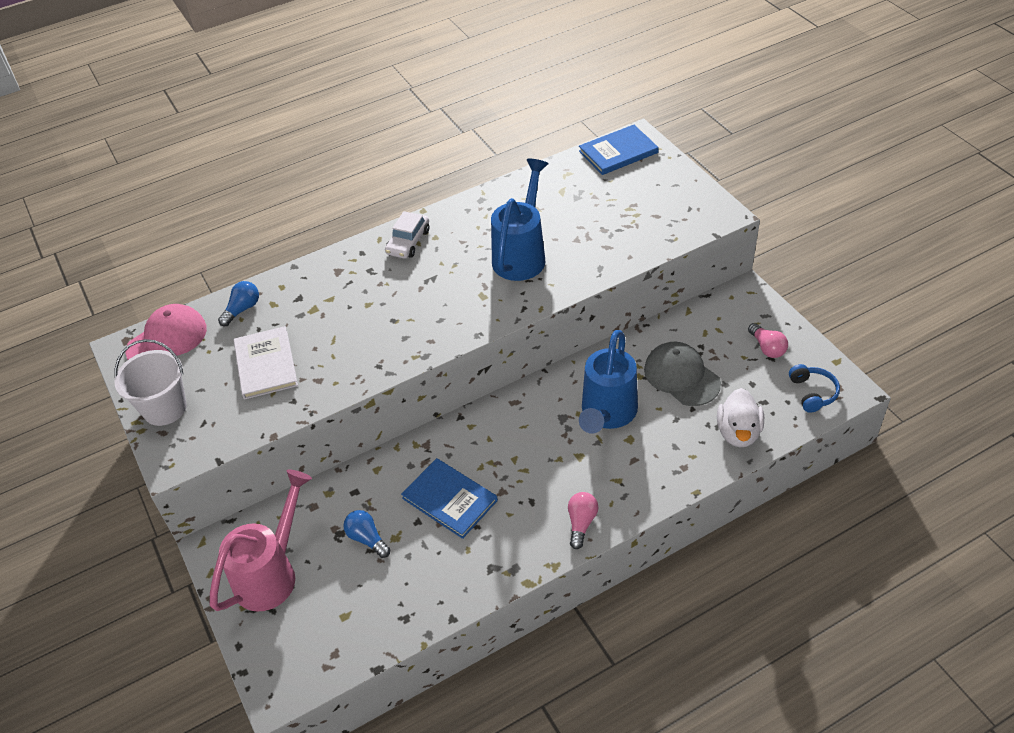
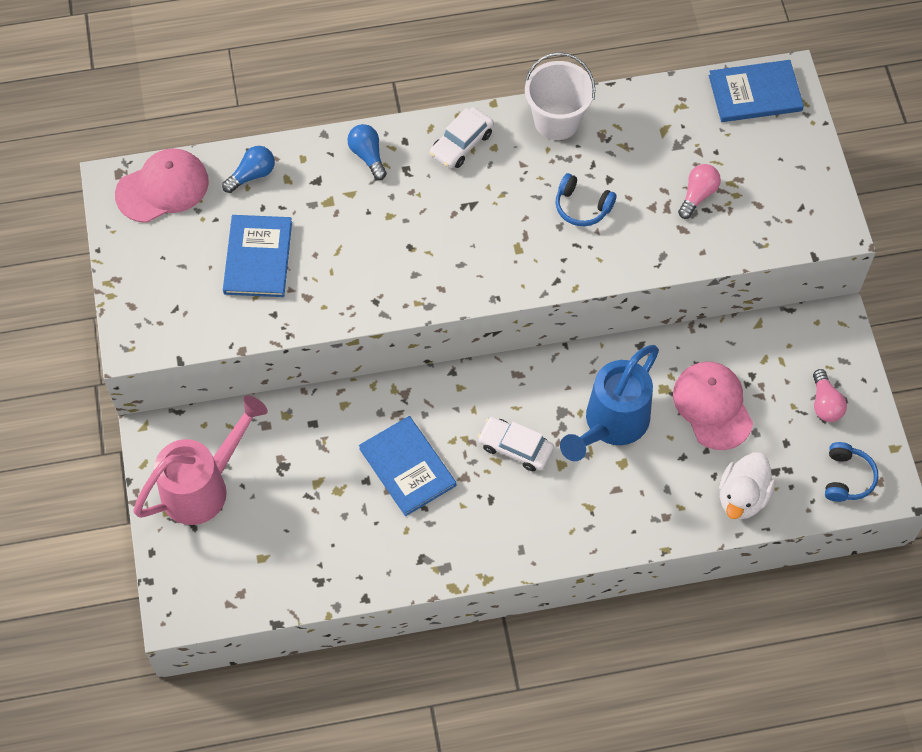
camera: 15 degrees right, 15 degrees up
(165, 408) = (140, 277): white bucket -> white bucket (556, 121)
(266, 364) = (258, 257): white book -> blue book
(367, 539) = (309, 482): blue light bulb -> blue light bulb (368, 156)
(521, 255) = (582, 207): blue watering can -> blue headphones
(536, 455) = (515, 447): none -> white car
(581, 523) = (532, 542): pink light bulb -> pink light bulb (697, 195)
(681, 376) = (712, 406): grey cap -> pink cap

